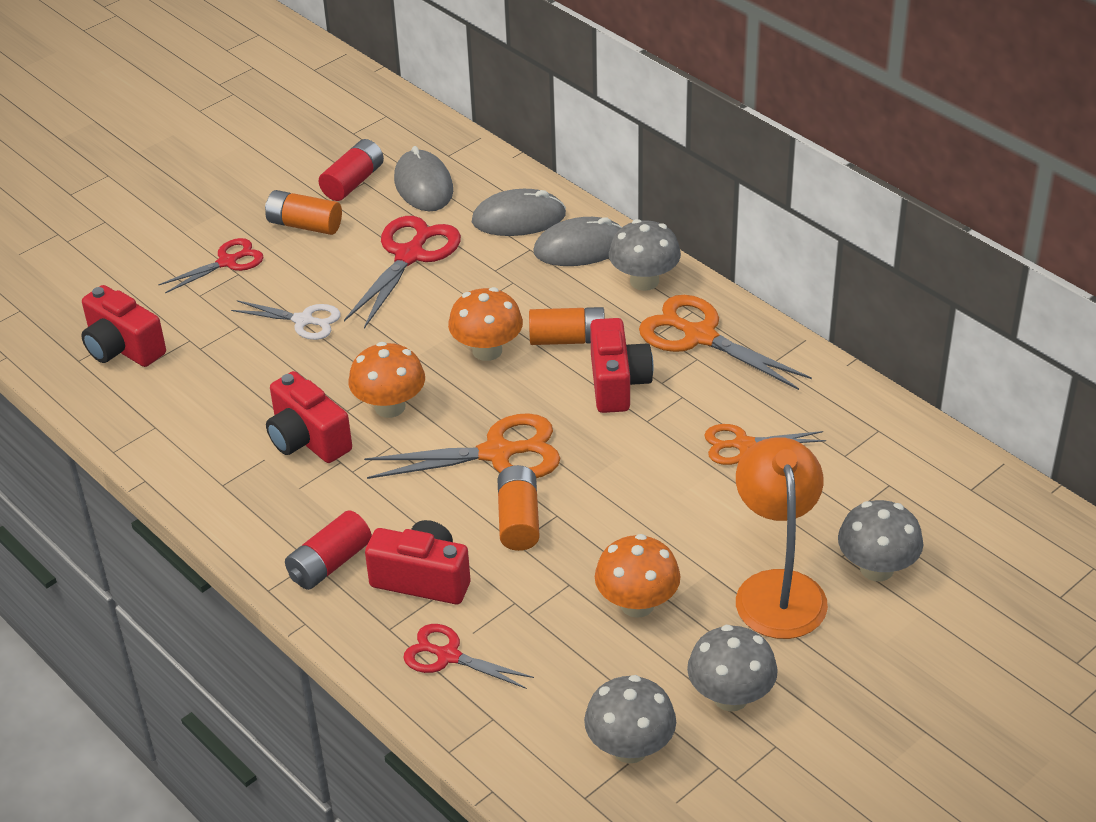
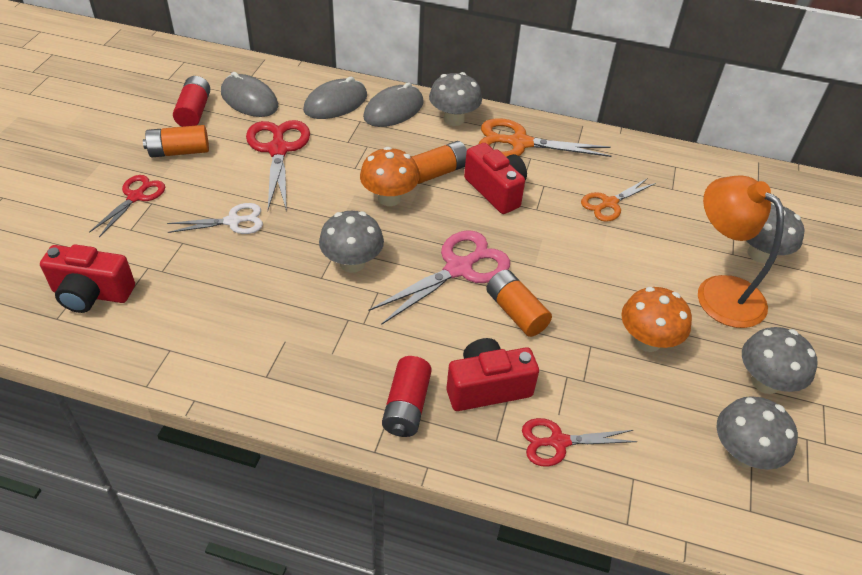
camera: 35 degrees left, 5 degrees up
(307, 439) = (308, 311): red camera -> none
(390, 407) = (352, 263): orange mushroom -> grey mushroom
(497, 453) = (459, 269): orange scissors -> pink scissors

